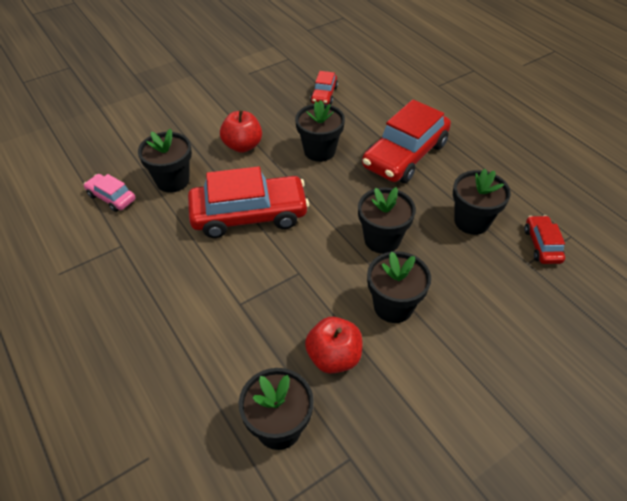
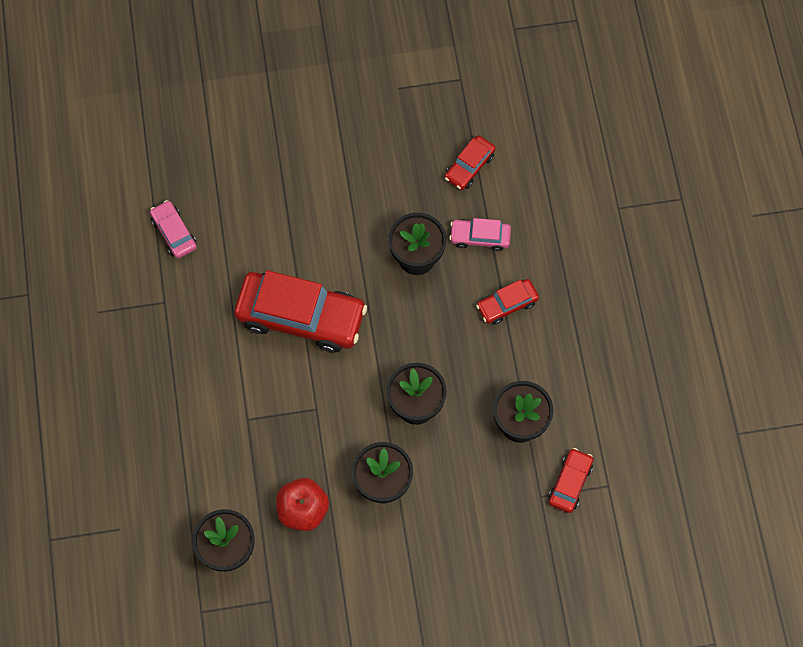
camera: 25 degrees right, 20 degrees up
(172, 181) = (243, 235): black flower pot -> none
(242, 146) = (337, 213): red apple -> none
(358, 126) = (480, 237): none -> pink car
(405, 155) = (507, 304): red car -> red car, size x0.48

